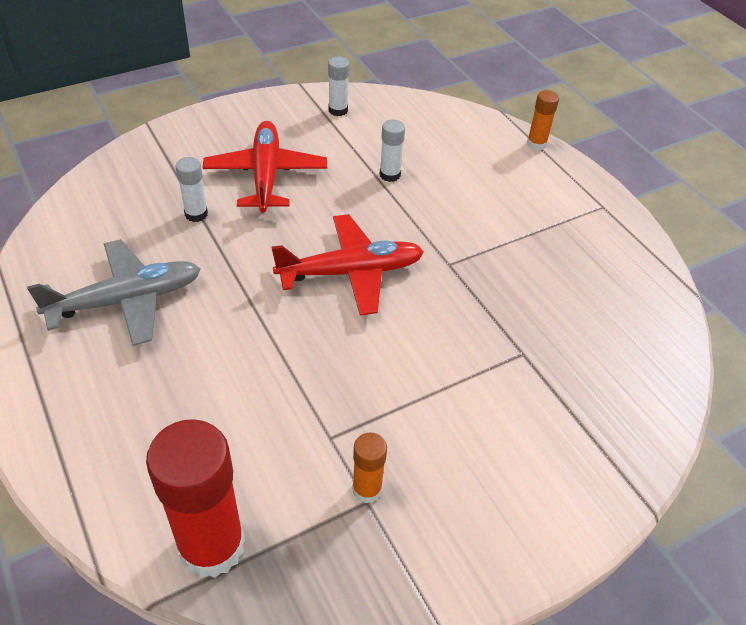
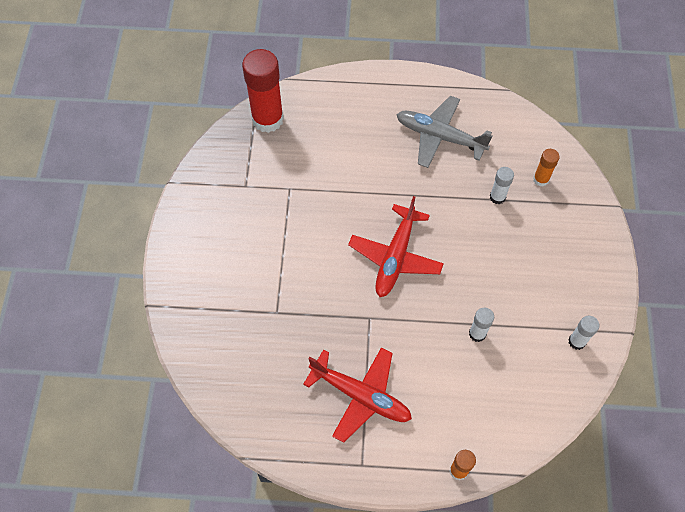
camera: 125 degrees right, 15 degrees up
(126, 300) = (440, 137): grey plane -> grey plane turned 105 degrees clockwise
(266, 175) = (518, 253): red plane -> red plane (360, 395)
(367, 489) = (251, 189): orange glue stick -> orange glue stick (541, 179)

